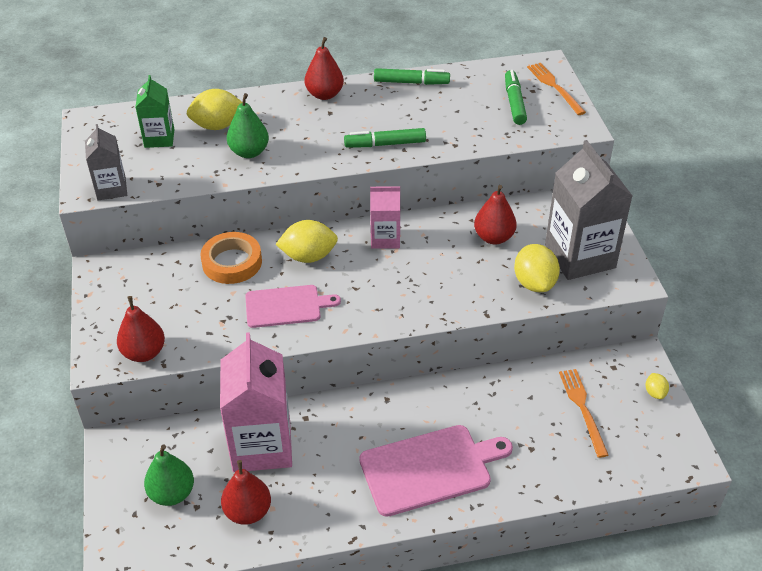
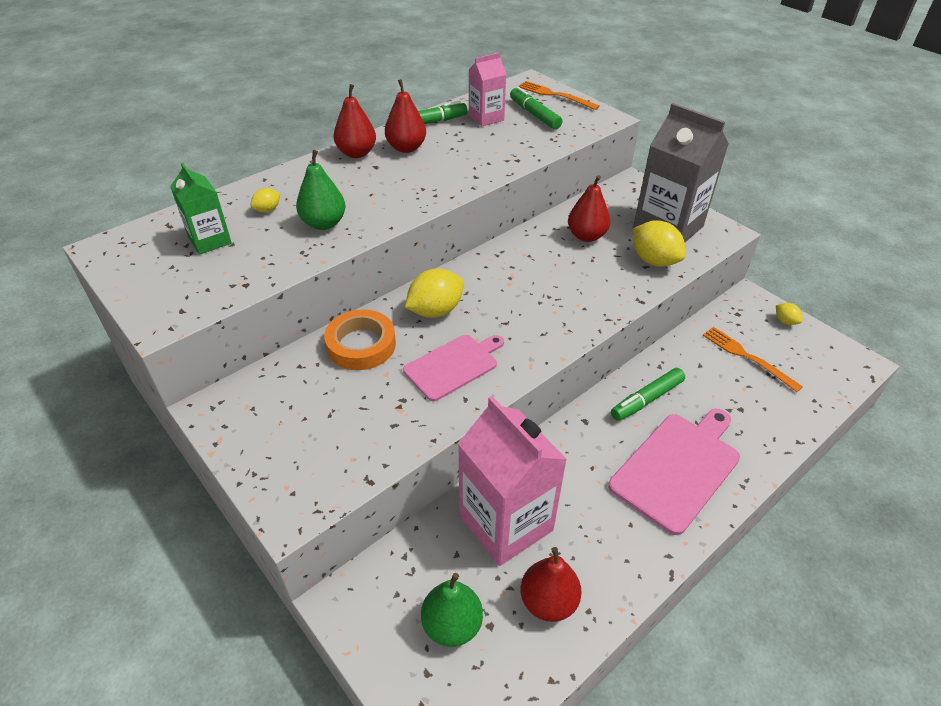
camera: 30 degrees left, 0 degrees up
(111, 189) = (191, 308): grey carton -> none
(144, 353) = (337, 478): red pear -> red pear (406, 148)
(217, 126) = (267, 210): yellow lemon -> yellow lemon, size x0.50
(385, 144) = (454, 177): green marker -> green marker (647, 399)
(385, 238) = (494, 269): pink carton -> pink carton (486, 118)

